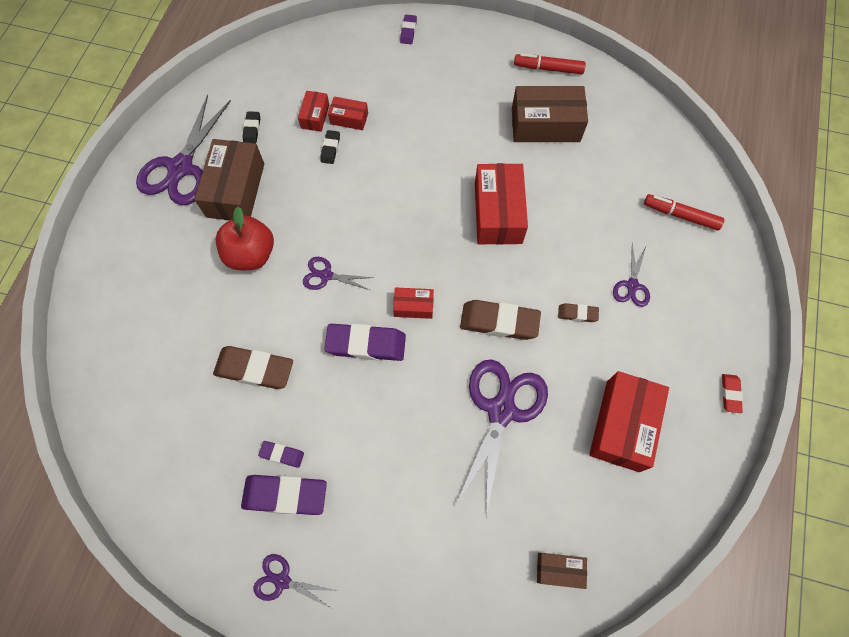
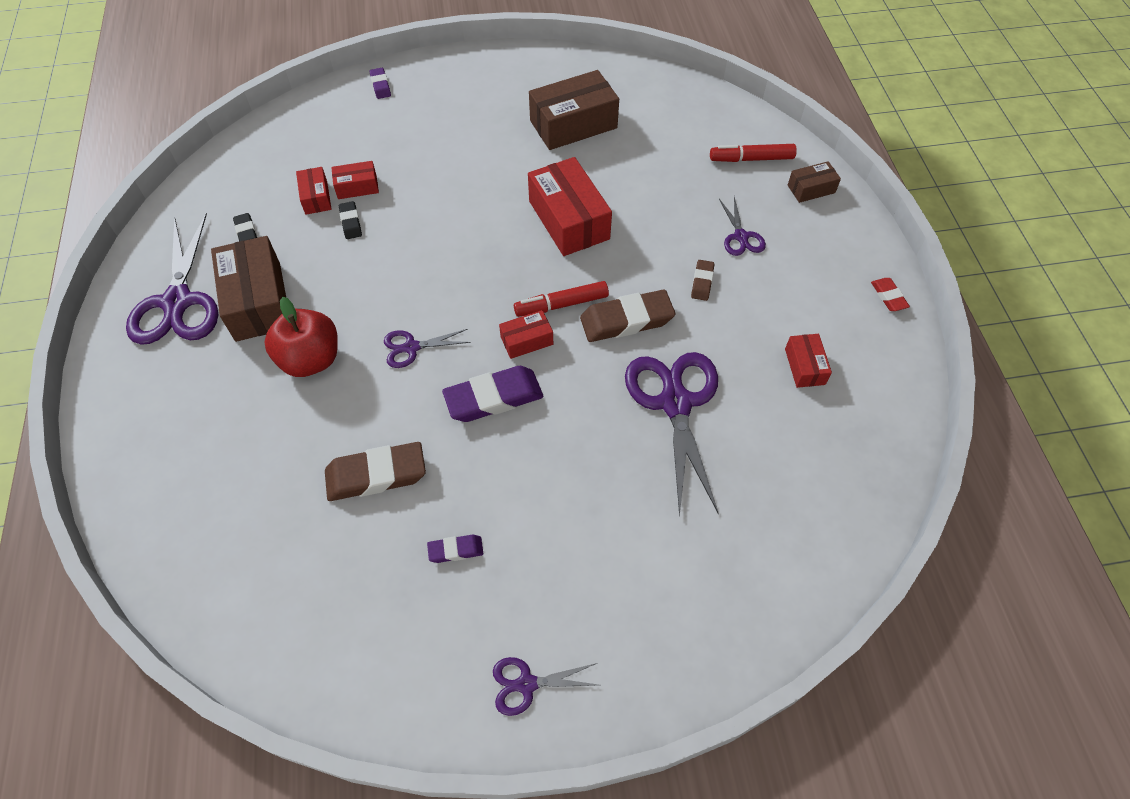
camera: 25 degrees left, 10 degrees down
(285, 495) = (482, 591): purple eraser -> none
(548, 69) = (548, 74): red marker -> red marker (561, 304)
(559, 570) = (821, 530): brown box -> brown box (811, 189)
(577, 314) = (702, 282): brown eraser -> brown eraser turned 60 degrees counterclockwise
(622, 425) = (804, 366): red box -> red box, size x0.51

